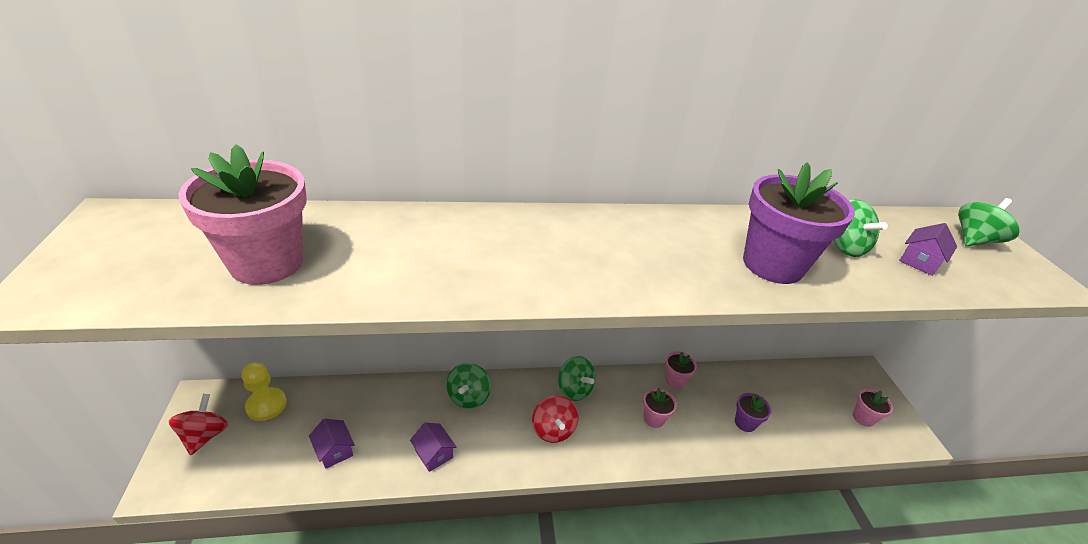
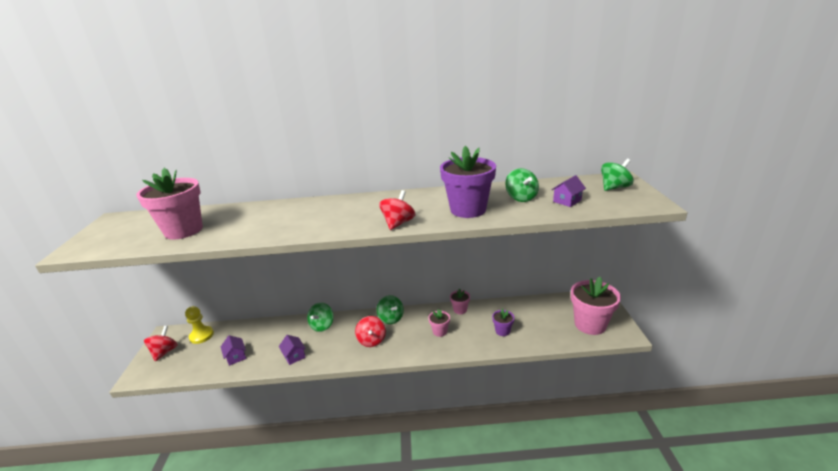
camera: 10 degrees right, 10 degrees down
(669, 285) = (398, 223): none -> red spinning top
(863, 418) = (590, 324): pink flower pot -> pink flower pot, size x2.08

